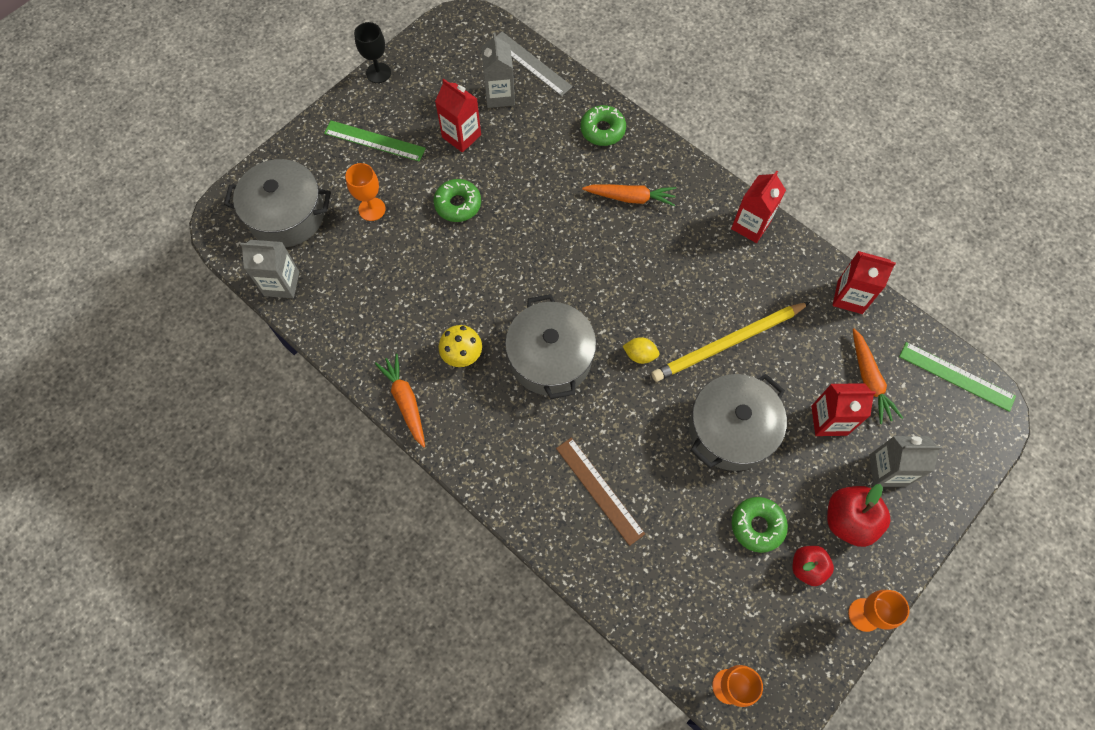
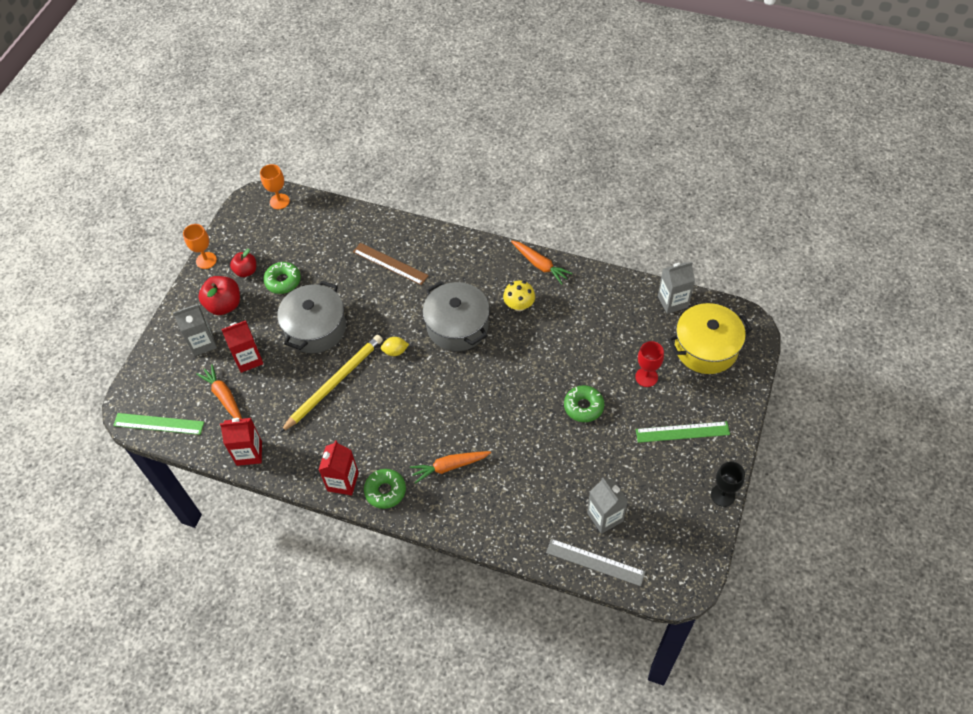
camera: 160 degrees right, 10 degrees down
(286, 215) = (706, 348): grey pot -> yellow pot
(372, 209) = (646, 377): orange goblet -> red goblet
(461, 136) = (615, 465): red carton -> none
(602, 130) = (499, 519): green donut -> green donut (385, 491)

